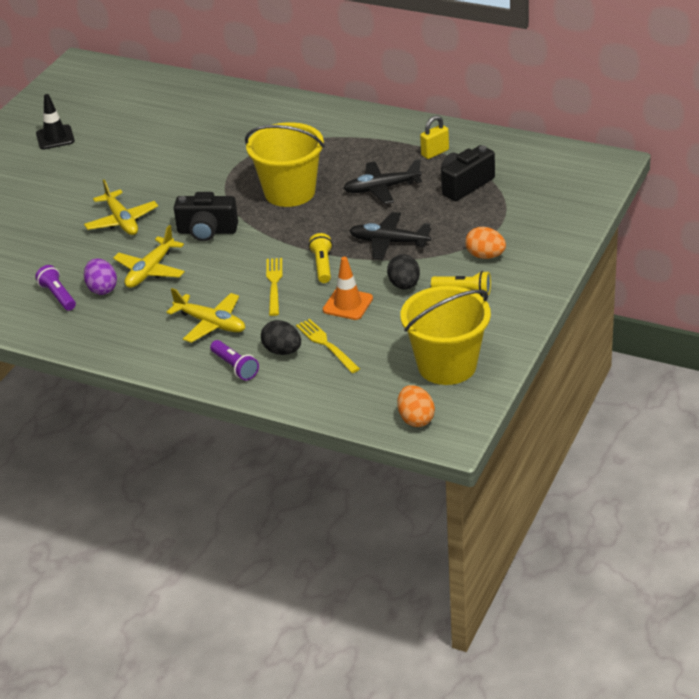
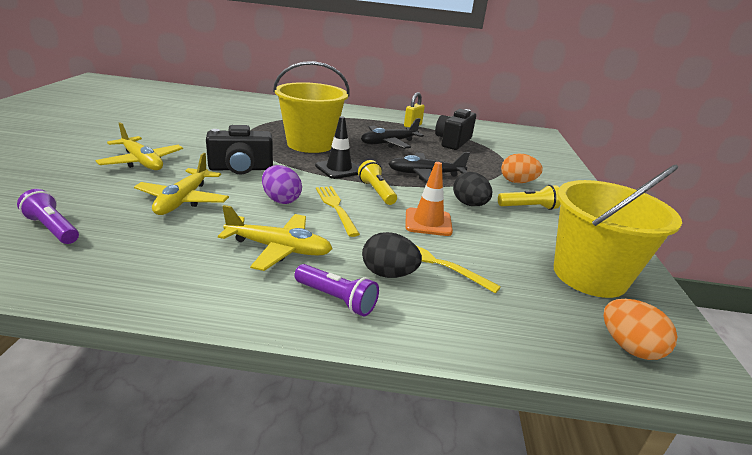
camera: 25 degrees left, 10 degrees down
(55, 137) = (67, 111): black traffic cone -> black traffic cone (339, 169)
(102, 289) = (120, 219): purple egg -> purple egg (281, 200)

